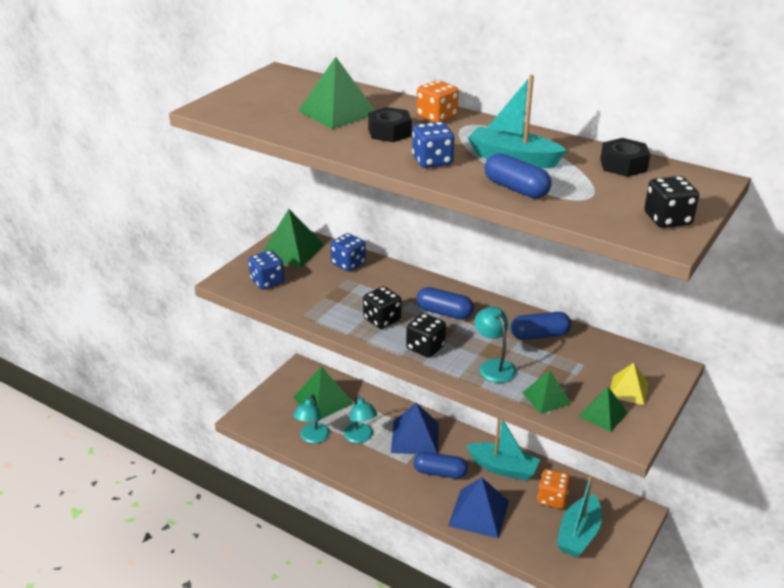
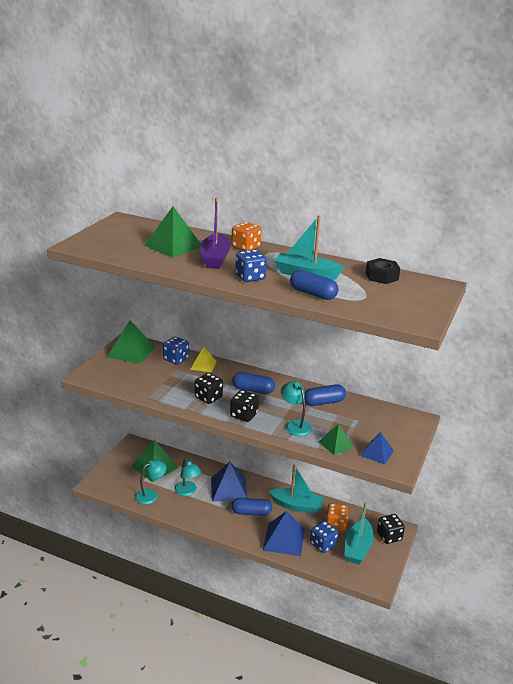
camera: 10 degrees left, 5 degrees down
(267, 282) = (117, 375): blue dice -> blue dice (323, 544)
(312, 438) = (151, 494): turquoise lamp -> turquoise lamp turned 135 degrees counterclockwise
(389, 132) = (215, 259): black nut -> purple boat
(603, 414) = (377, 453): green pyramid -> blue pyramid
(628, 390) = (391, 435): yellow pyramid -> yellow pyramid (203, 365)
(667, 219) = (418, 310): black dice -> black dice (389, 536)

